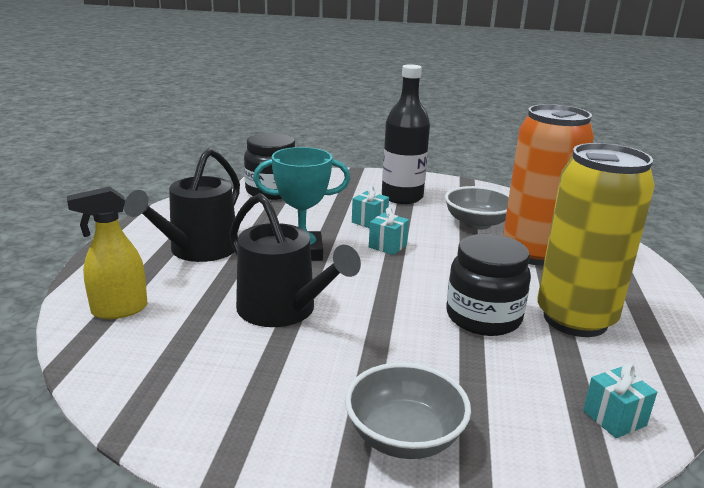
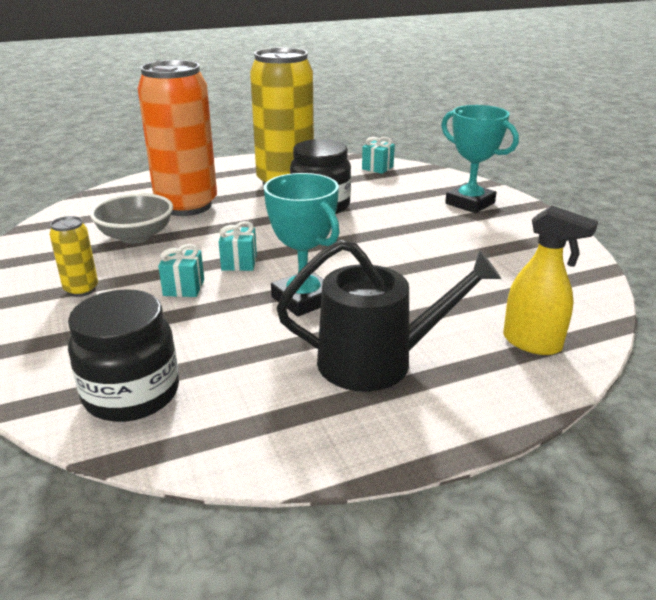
camera: 120 degrees left, 5 degrees up
(283, 310) = (414, 271): black watering can -> none
(402, 197) = (81, 290): black bottle -> yellow can
(404, 437) = (470, 203): grey bowl -> turquoise trophy

